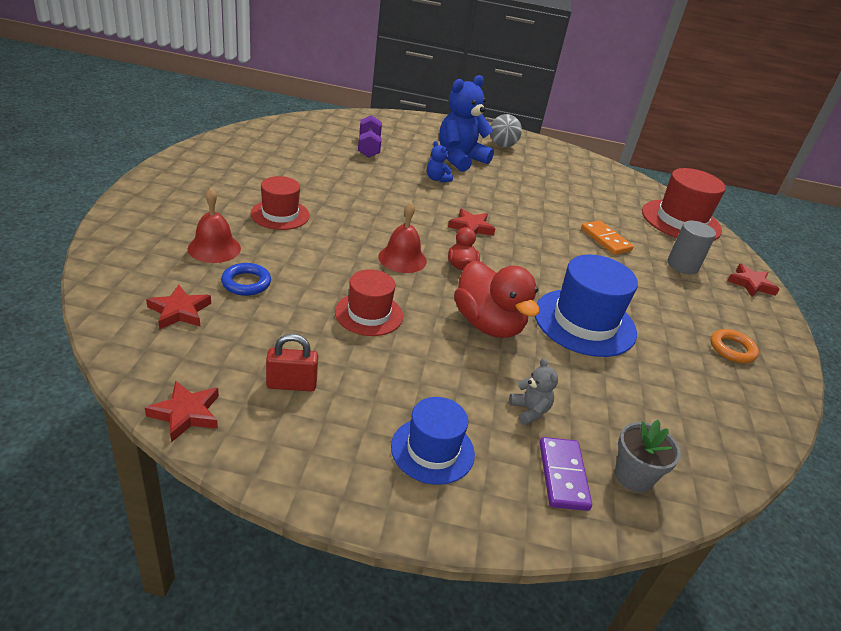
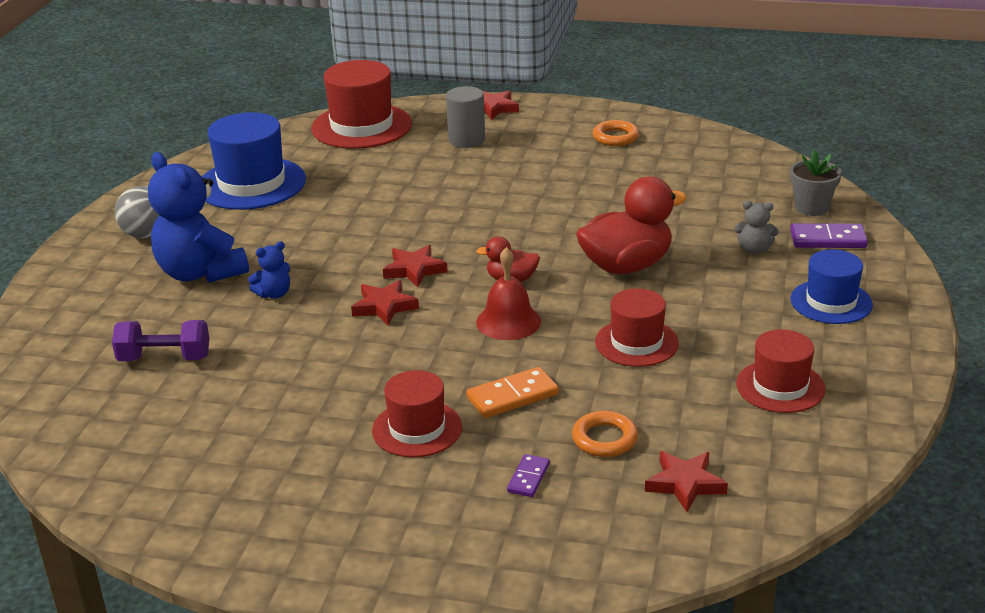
camera: 80 degrees left, 5 degrees down
(186, 413) = (855, 449): red star -> red star (384, 306)
(214, 248) = (528, 478): red bell -> purple domino
(246, 283) = (604, 439): blue ring -> orange ring
(291, 384) = (780, 386): red padlock -> red hat
(529, 411) = (754, 250): grey teddy bear -> grey teddy bear turned 150 degrees counterclockwise
(584, 322) = (600, 209): blue hat -> blue hat (251, 184)
(605, 240) = (421, 179): orange domino -> orange domino (512, 396)

